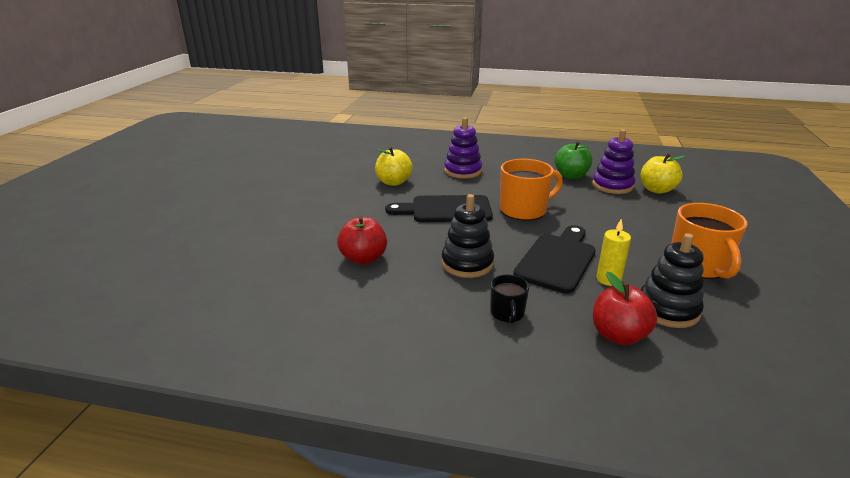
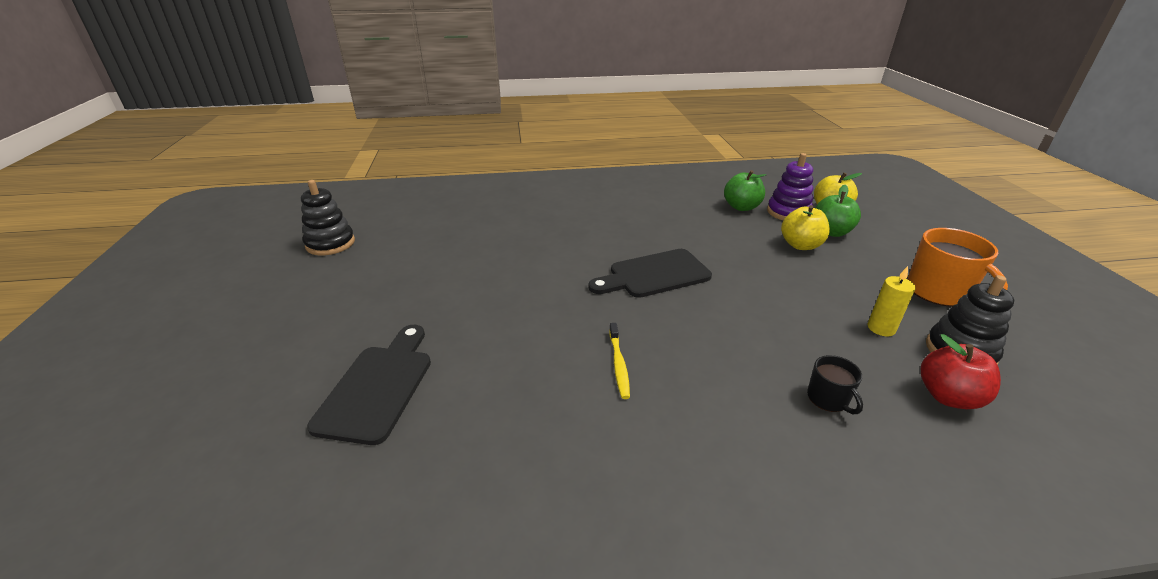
camera: 20 degrees left, 5 degrees up
(363, 258) = (619, 364): red apple -> yellow toothbrush
(393, 182) = (567, 248): yellow apple -> yellow apple (800, 245)
(463, 171) = (630, 220): purple stacking toy -> none
(467, 263) = (735, 343): black stacking toy -> black stacking toy (330, 244)
(524, 210) = (733, 259): orange mug -> none
(557, 260) = (816, 316): black cutting board -> black cutting board (378, 387)
(639, 206) = (831, 232): none -> green apple

